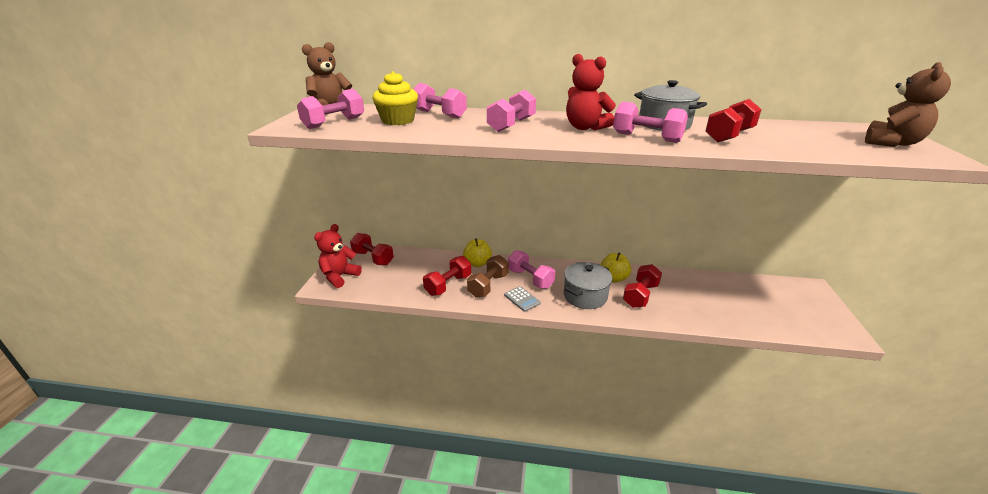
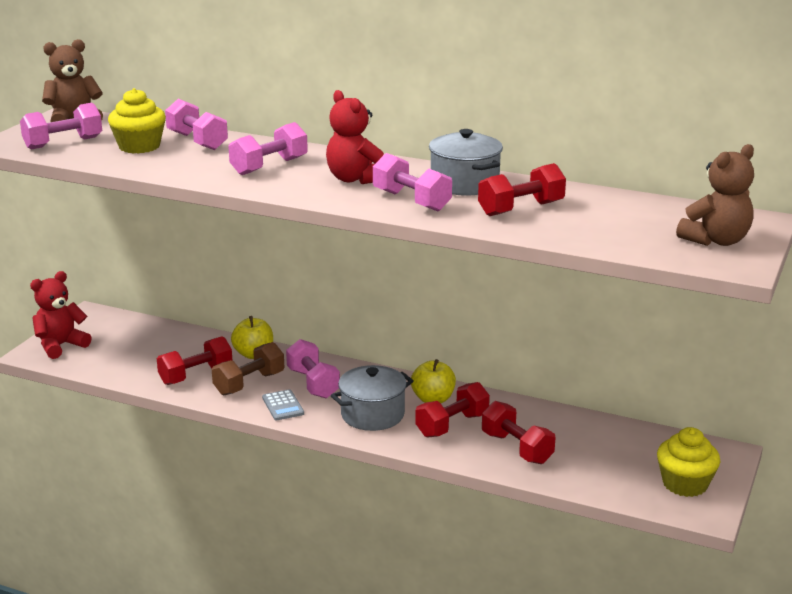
camera: 15 degrees right, 5 degrees down
(373, 258) = (115, 328): red dumbbell -> red dumbbell (516, 448)
(813, 314) = (685, 484): none -> yellow cupcake

